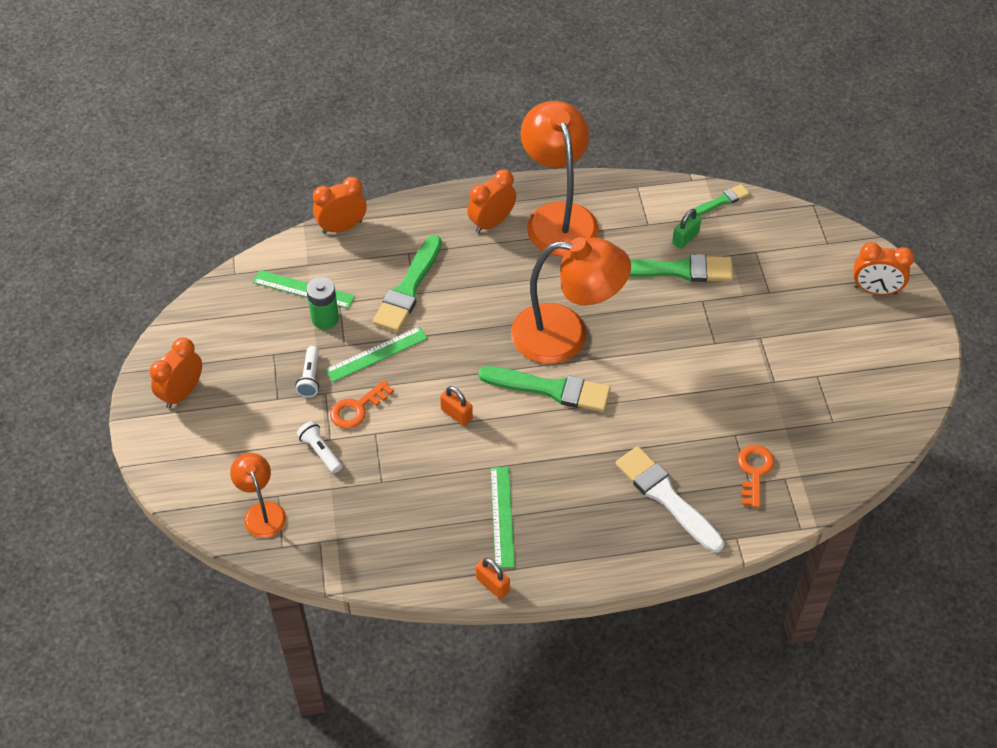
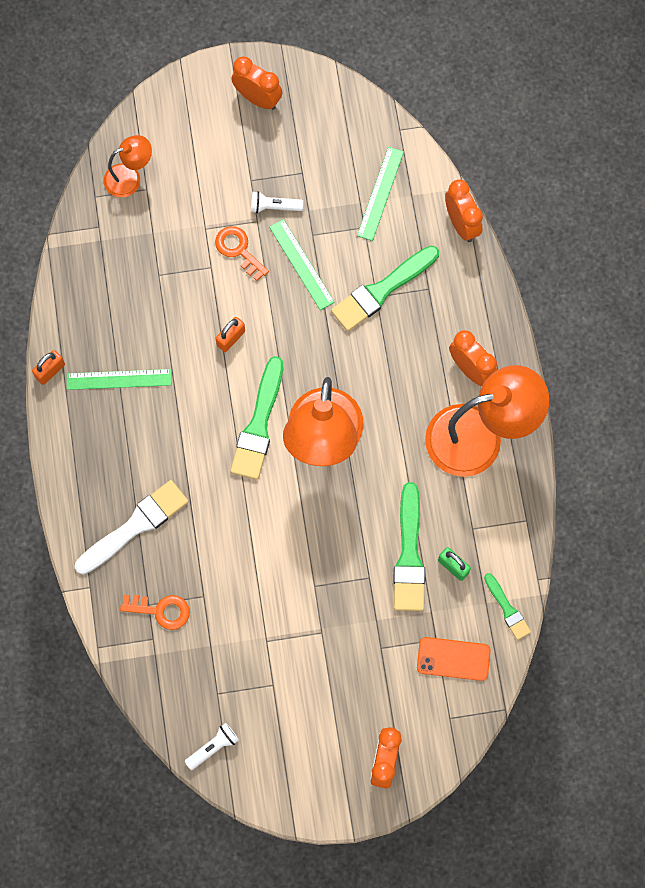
camera: 90 degrees right, 20 degrees up
(320, 451) = (191, 221): white flashlight -> white flashlight (213, 747)
(325, 318) = (344, 215): green battery -> none
(408, 288) = (382, 290): green brush -> green brush turned 60 degrees counterclockwise
(772, 239) = (453, 659): none -> orange phone

